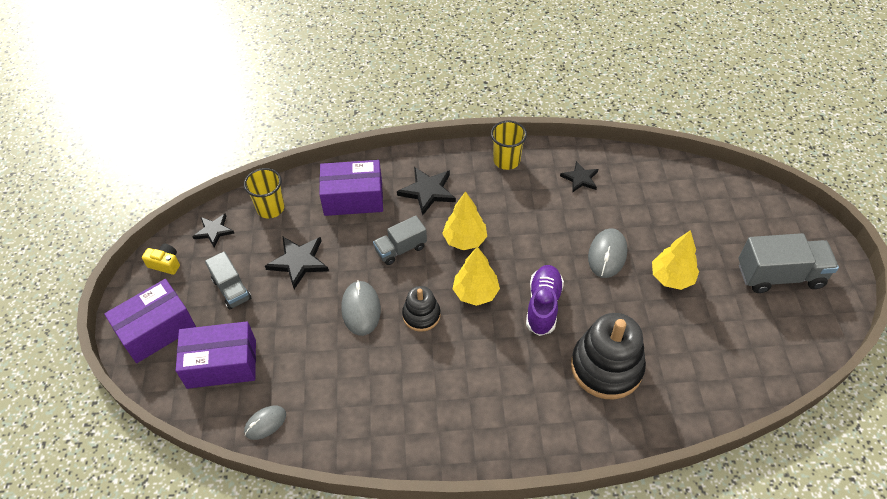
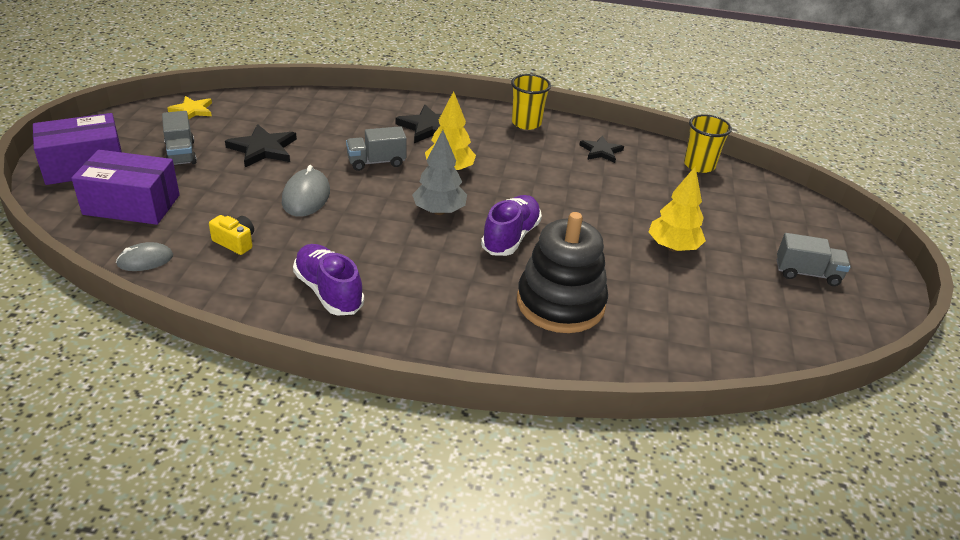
camera: 10 degrees right, 15 degrees down
(165, 264) = (128, 122): yellow camera -> yellow camera (235, 242)
(214, 231) = (192, 110): black star -> yellow star
(270, 208) = (259, 107): yellow cup -> yellow cup (699, 165)
(353, 198) = (348, 117): purple box -> none
(421, 315) = (369, 215): black stacking toy -> none
(426, 411) = (329, 292): none -> purple shoe
(475, 293) = (439, 211): yellow tree -> grey tree
(607, 255) = (605, 213): grey mouse -> none
(780, 275) = (807, 273): grey truck -> grey truck, size x0.62

